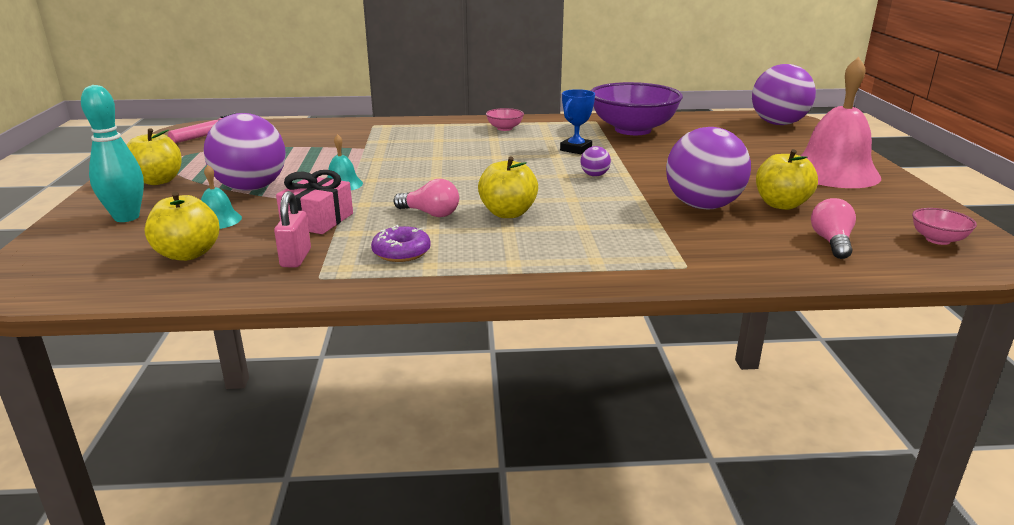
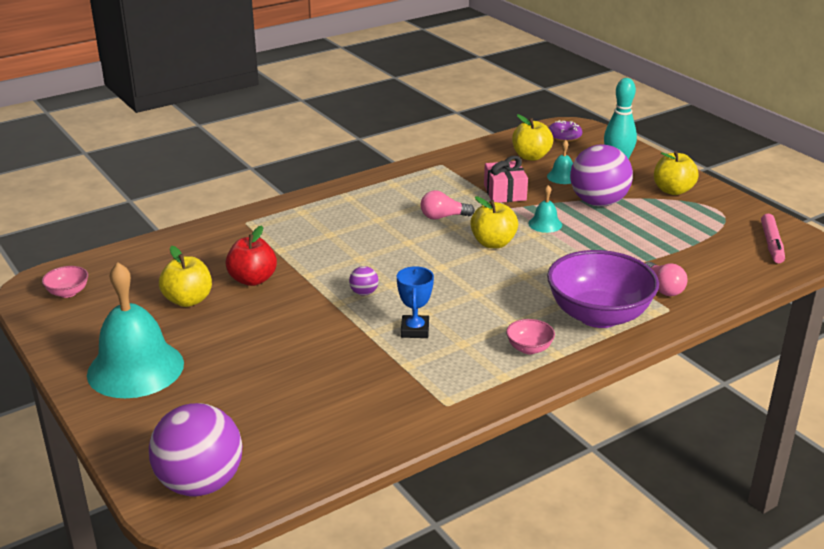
camera: 150 degrees right, 5 degrees up
(296, 258) = (471, 169): pink padlock -> none
(401, 252) = (421, 187): purple donut -> purple donut (564, 136)
(508, 213) = (392, 232): yellow apple -> yellow apple (493, 243)
(632, 130) = (384, 395): purple bowl -> purple bowl (598, 315)
(703, 206) = (252, 280): purple ball -> red apple
(831, 242) = (150, 268): pink light bulb -> pink light bulb (663, 288)
(833, 172) = (135, 368): pink bell -> turquoise bell

